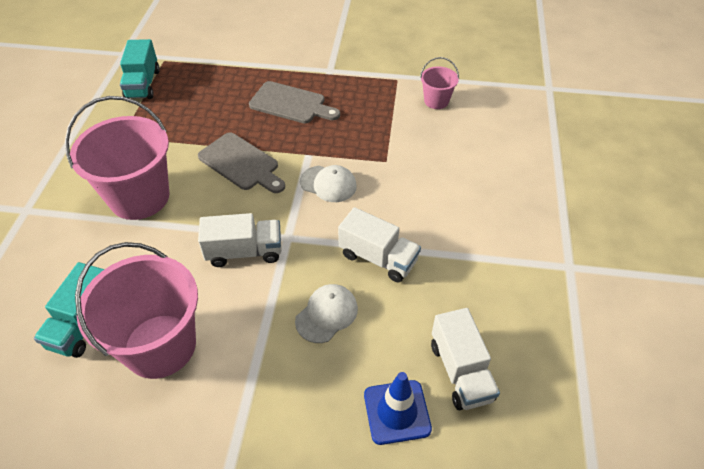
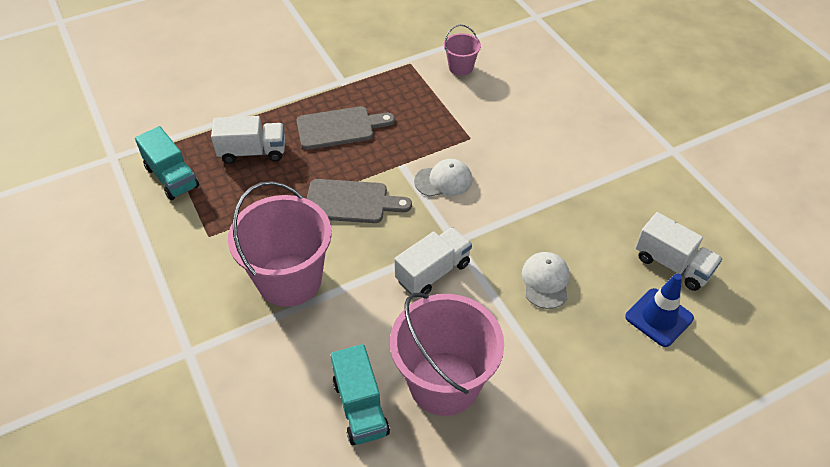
camera: 35 degrees left, 0 degrees up
(378, 258) = (540, 218): white truck -> white truck (252, 152)

